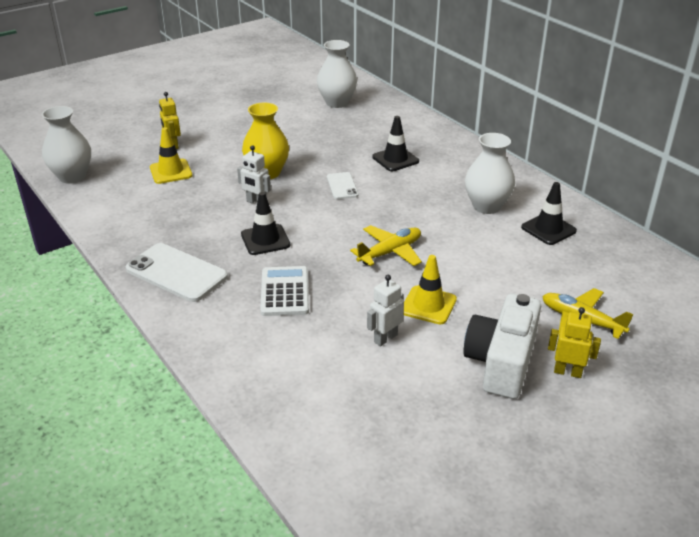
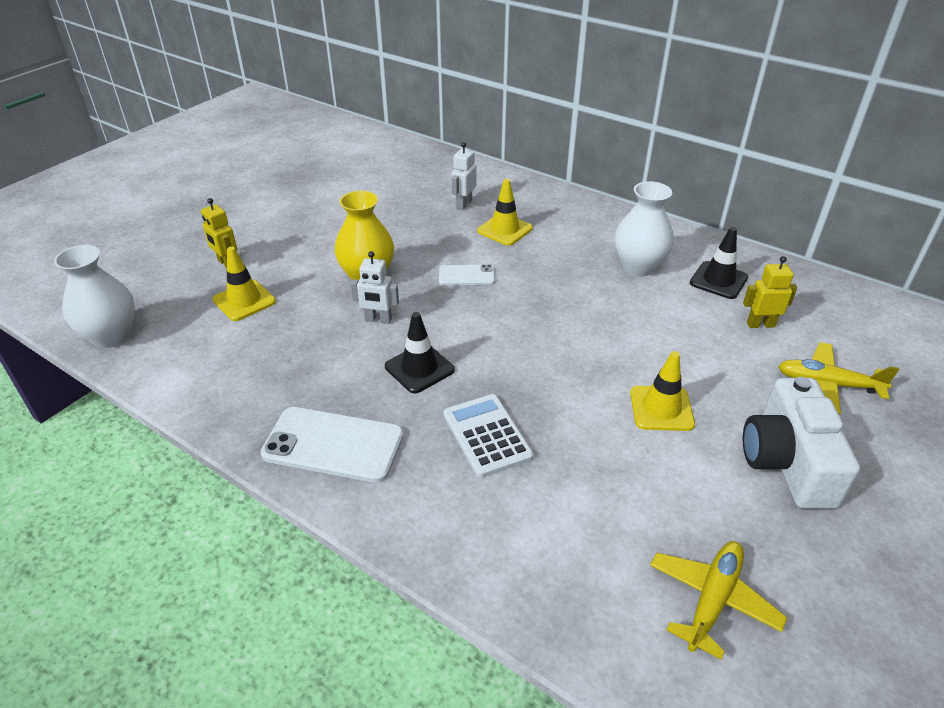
camera: 20 degrees left, 5 degrees up
(337, 103) = (396, 172): white vase -> none
(342, 186) = (466, 276): white phone -> white phone turned 60 degrees counterclockwise
(385, 338) = (643, 467): white robot -> white robot (464, 204)
(390, 252) = (574, 349): yellow plane -> yellow plane (712, 600)
(395, 159) = (505, 230): black traffic cone -> yellow traffic cone
(567, 372) = (860, 454): yellow robot -> yellow robot (760, 324)

